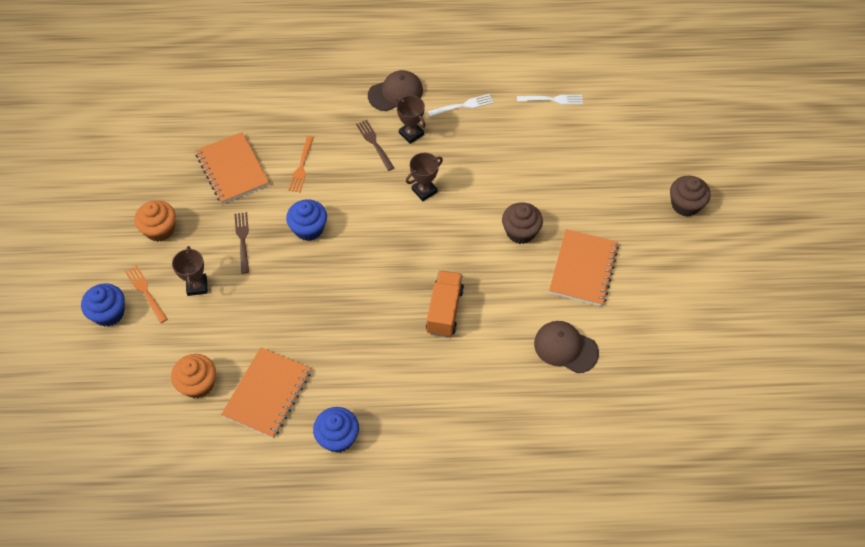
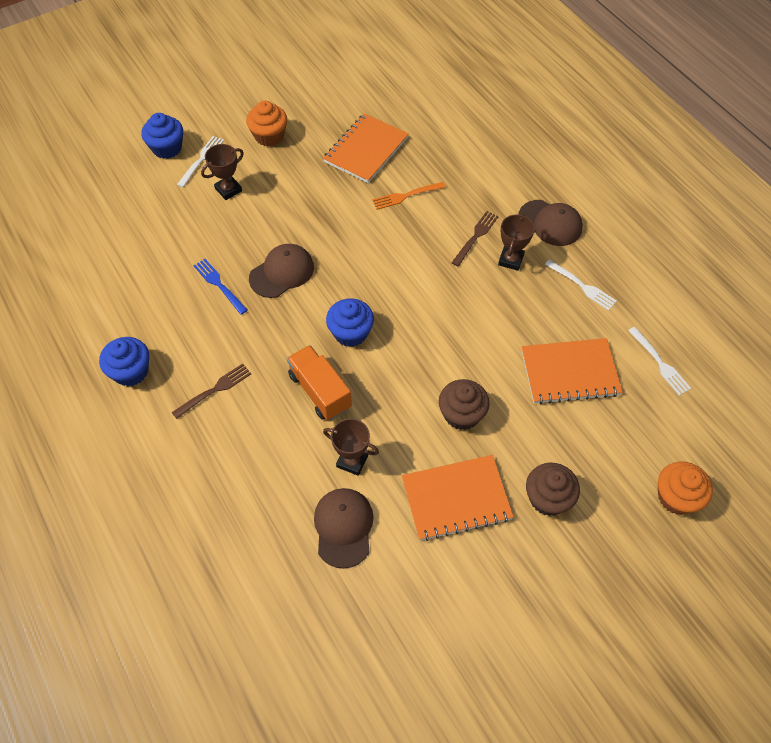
camera: 60 degrees right, 0 degrees up
(145, 292) = (201, 160): orange fork -> white fork
(198, 384) = (132, 241): orange cupcake -> orange cupcake (676, 497)
(242, 240) = (296, 195): brown fork -> brown fork (214, 390)
(267, 393) = (148, 295): orange notebook -> orange notebook (570, 372)
(295, 336) = (219, 285): none -> blue fork
(309, 229) = (341, 236): blue cupcake -> blue cupcake (350, 333)
(315, 286) = (282, 272): none -> brown cap
(424, 190) = (450, 304): brown trophy -> brown trophy (352, 461)
(444, 311) = (320, 391): orange truck -> orange truck turned 105 degrees counterclockwise
(685, 205) = (623, 572): brown cupcake -> brown cupcake (548, 498)

